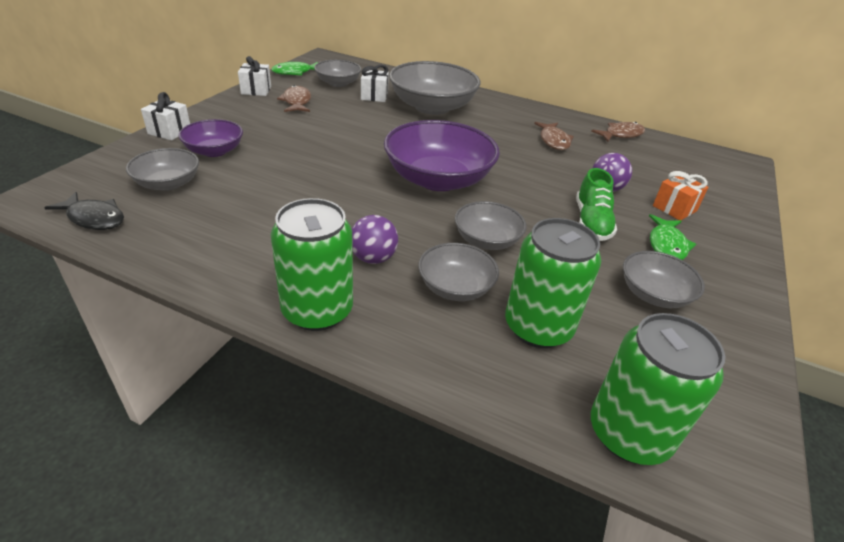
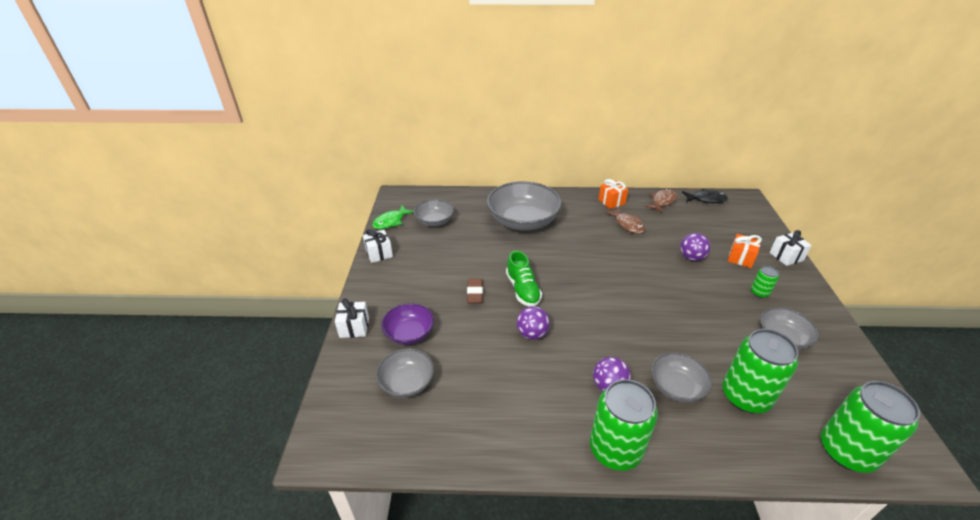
camera: 20 degrees left, 0 degrees up
(94, 218) = (386, 443): black fish -> black fish (706, 199)
(297, 102) = (422, 254): brown fish -> none
(315, 143) = (475, 293): none -> brown eraser
(338, 190) = (532, 333): none -> purple ball
(374, 96) = (473, 225): white gift -> white gift (786, 256)
(438, 179) = (587, 293): purple bowl -> none
(486, 240) = (661, 337): grey bowl -> none
(555, 119) = (611, 202): none -> orange gift
(591, 222) = (706, 292): green shoe -> green shoe (523, 290)
(667, 245) = (759, 292): green fish -> green can

